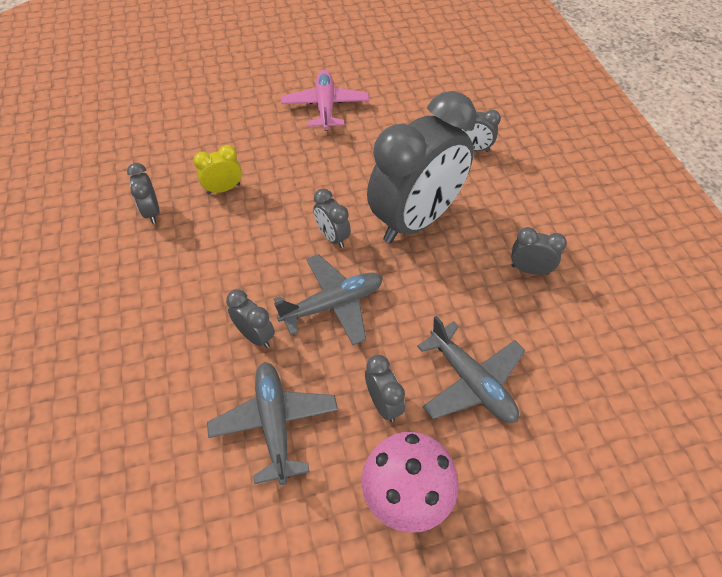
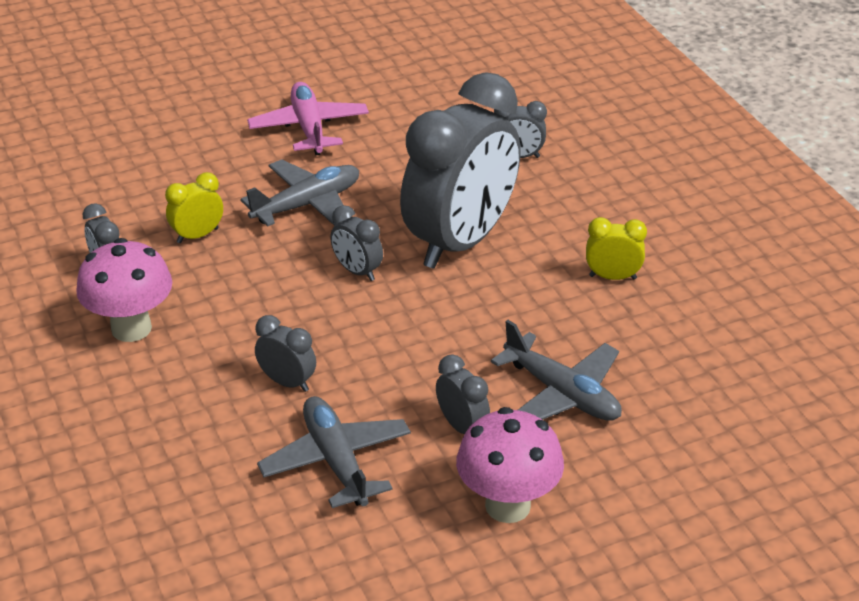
camera: 10 degrees left, 15 degrees down
(153, 266) = (131, 328): none -> pink mushroom
(333, 305) = (376, 340): grey plane -> grey plane (307, 205)
(529, 269) = (612, 277): grey clock -> yellow clock

